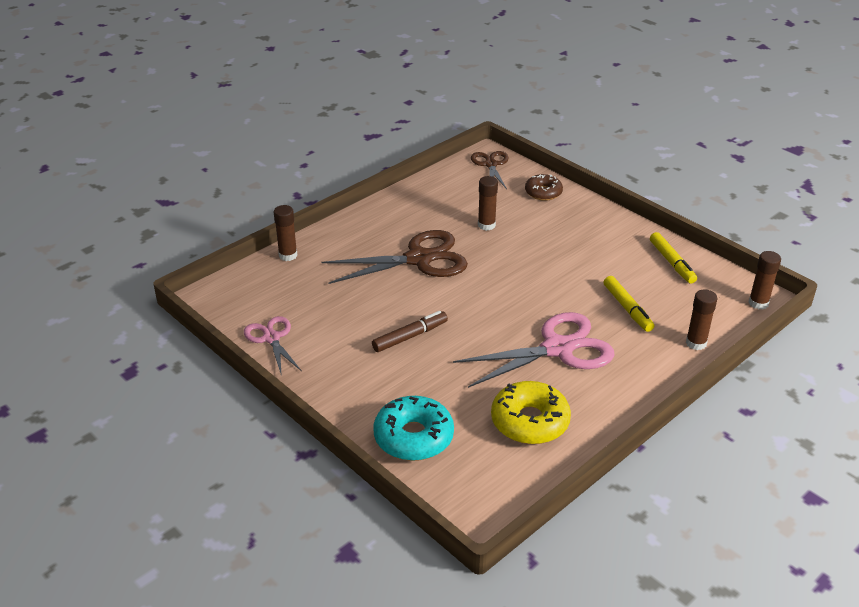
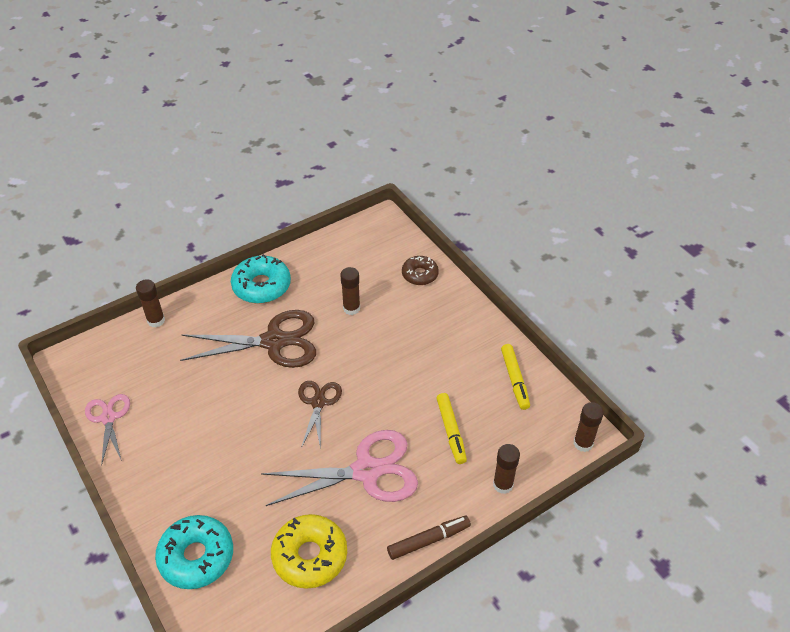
camera: 10 degrees right, 10 degrees up
(387, 217) = (261, 286): none -> turquoise donut
(410, 336) = (234, 435): brown marker -> brown marker (428, 540)
(491, 164) = (381, 233): brown scissors -> brown scissors (318, 402)

